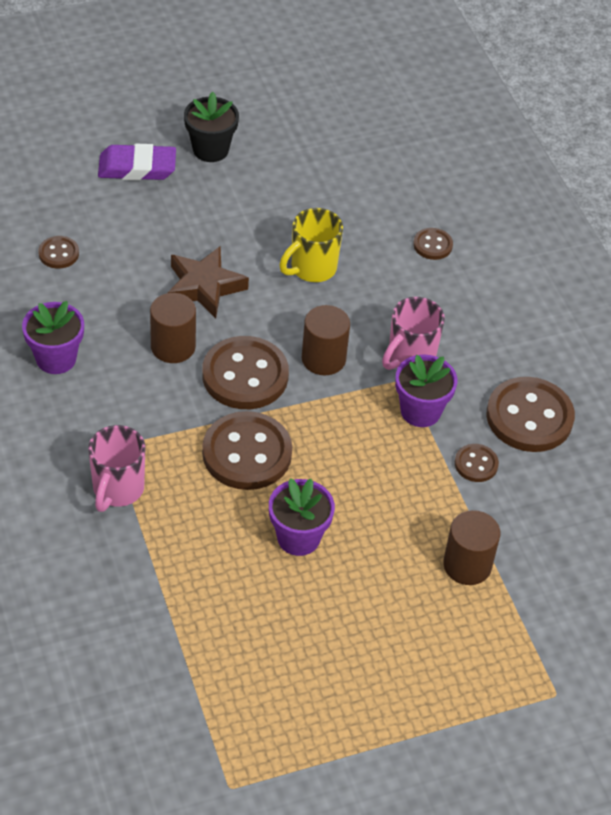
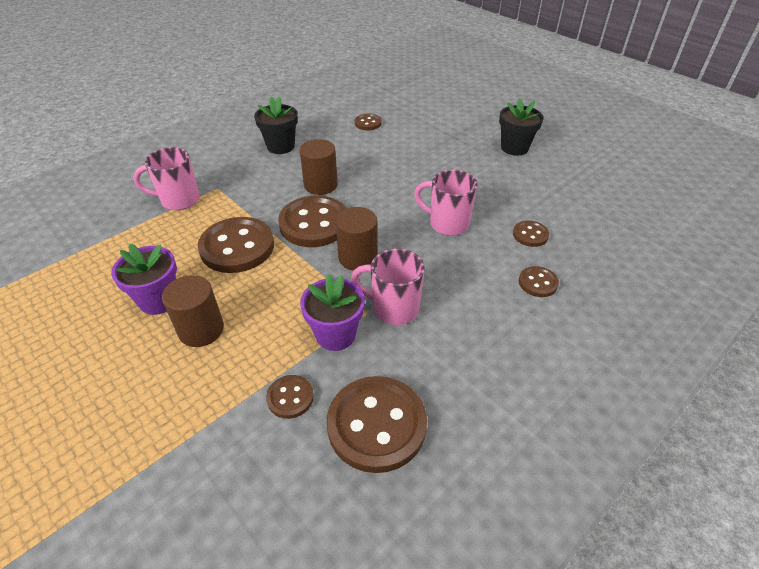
camera: 70 degrees right, 5 degrees down
(56, 358) = (280, 146): purple flower pot -> black flower pot
(137, 167) = (467, 127): purple eraser -> none
(204, 287) = (386, 182): brown star -> none
(312, 268) = (447, 224): yellow mug -> pink mug
(366, 216) = (530, 235): none -> brown button
(467, 565) = (154, 431): brown cylinder -> brown cylinder (201, 330)

